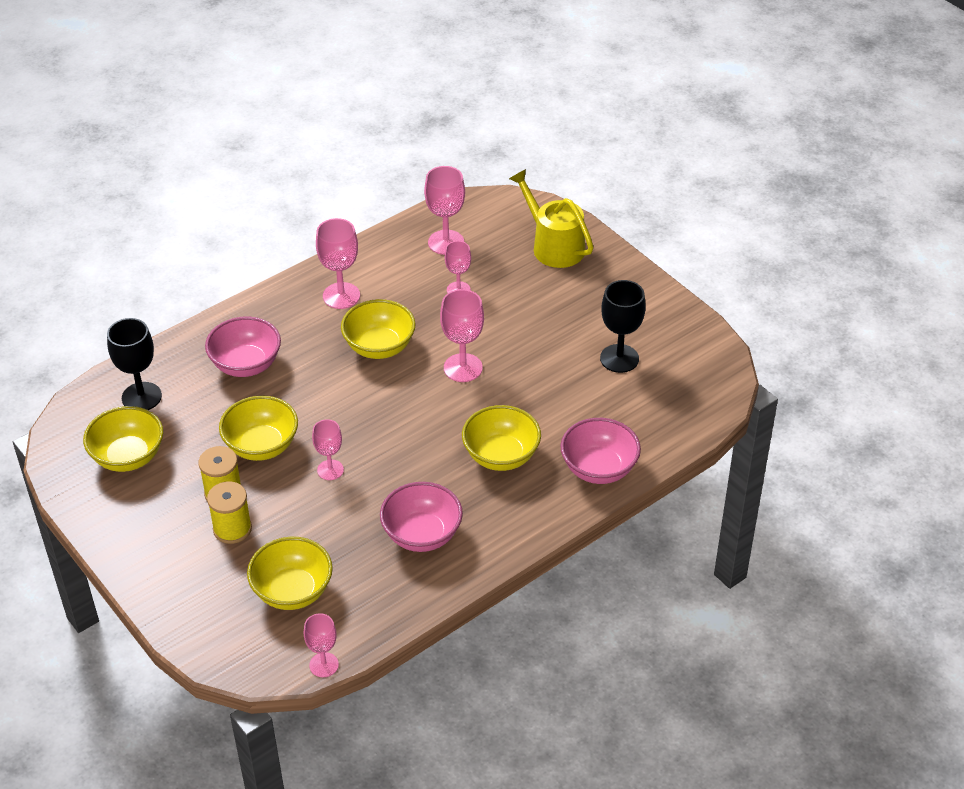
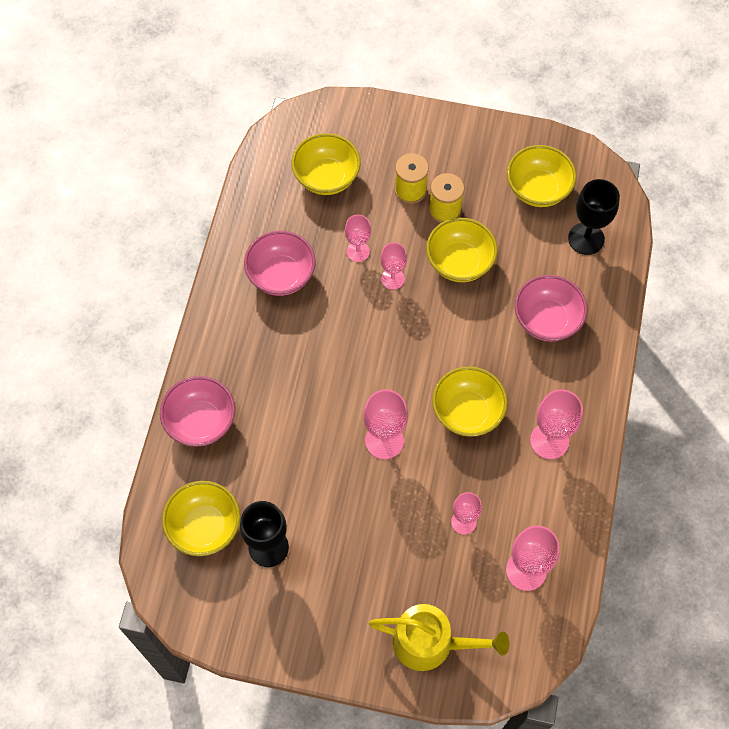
camera: 140 degrees right, 20 degrees up
(324, 665) = (259, 147): pink goblet -> pink goblet (358, 251)
(501, 456) = (283, 379): yellow bowl -> yellow bowl (204, 527)

